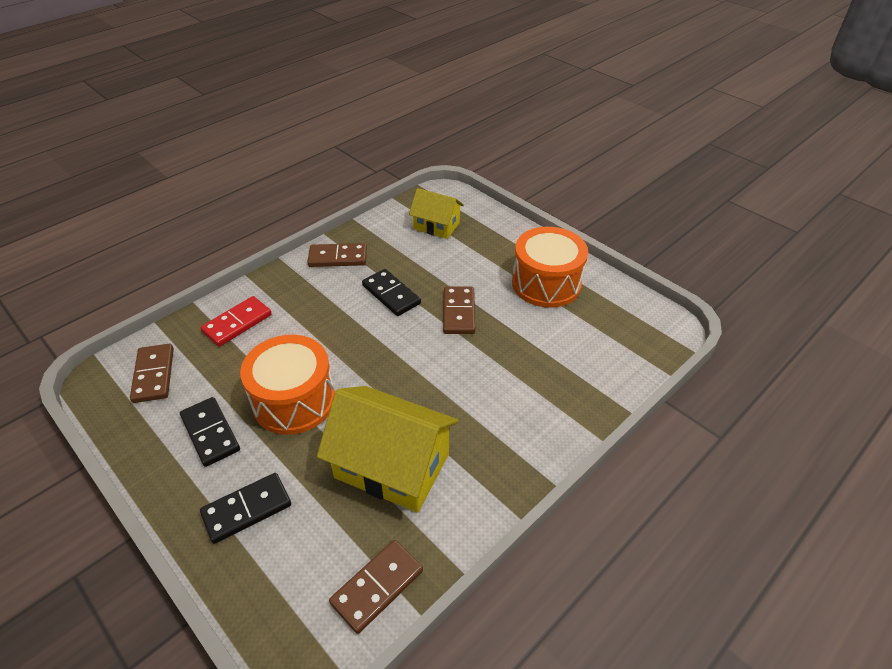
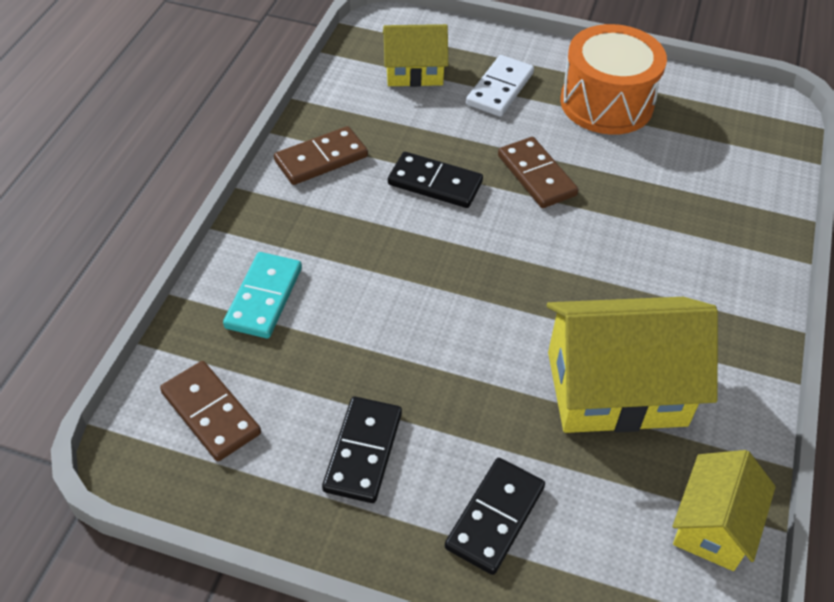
camera: 30 degrees left, 5 degrees up
(210, 433) = (363, 451): black domino -> black domino turned 75 degrees clockwise
(237, 323) = (263, 297): red domino -> turquoise domino
(294, 400) = (433, 364): orange drum -> none
(377, 587) = (713, 525): brown domino -> yellow house
(481, 252) = (499, 89): none -> white domino

